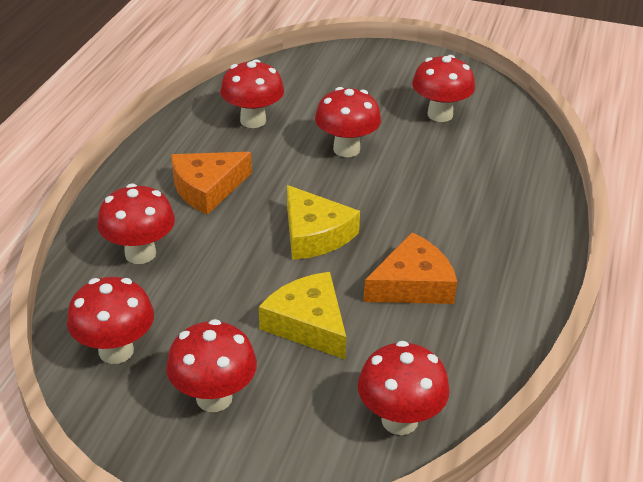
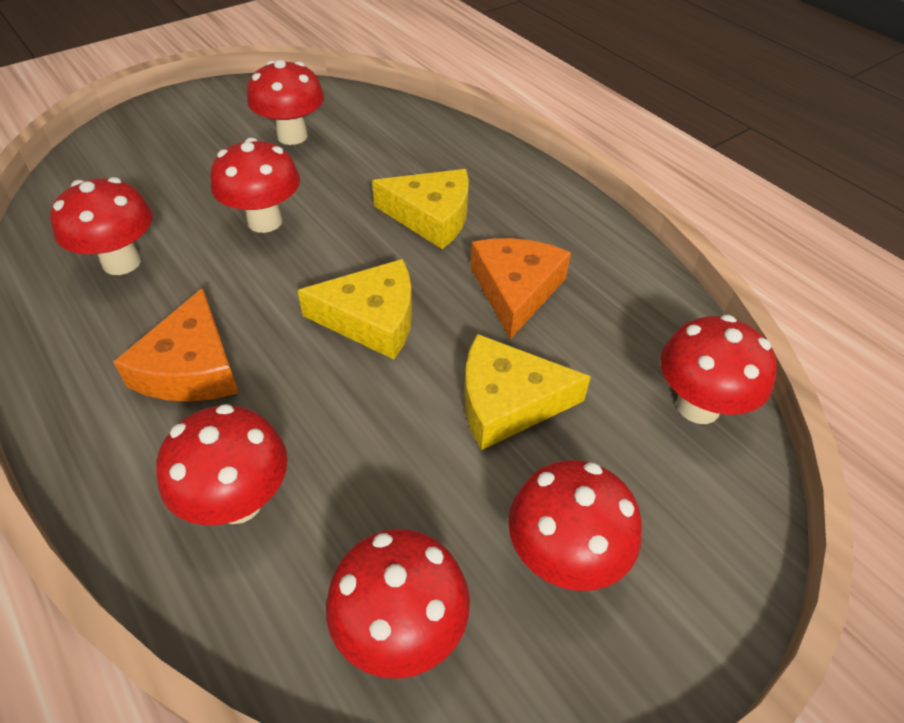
camera: 55 degrees left, 10 degrees up
(438, 213) = (431, 216): none -> yellow cheese

